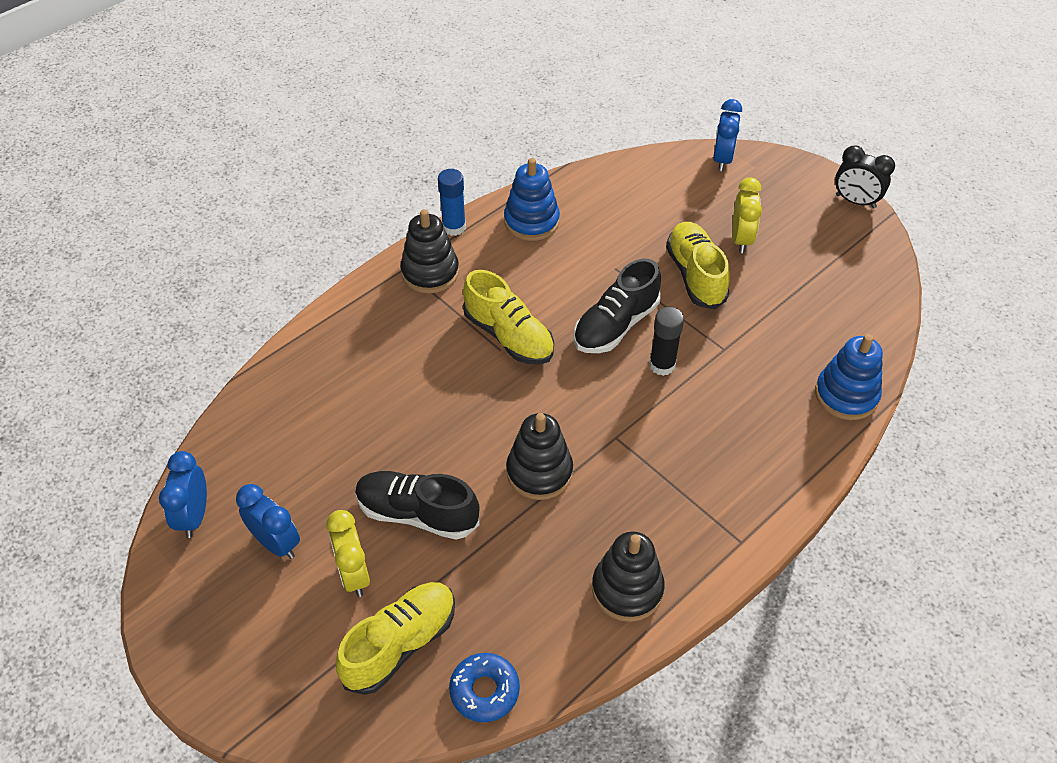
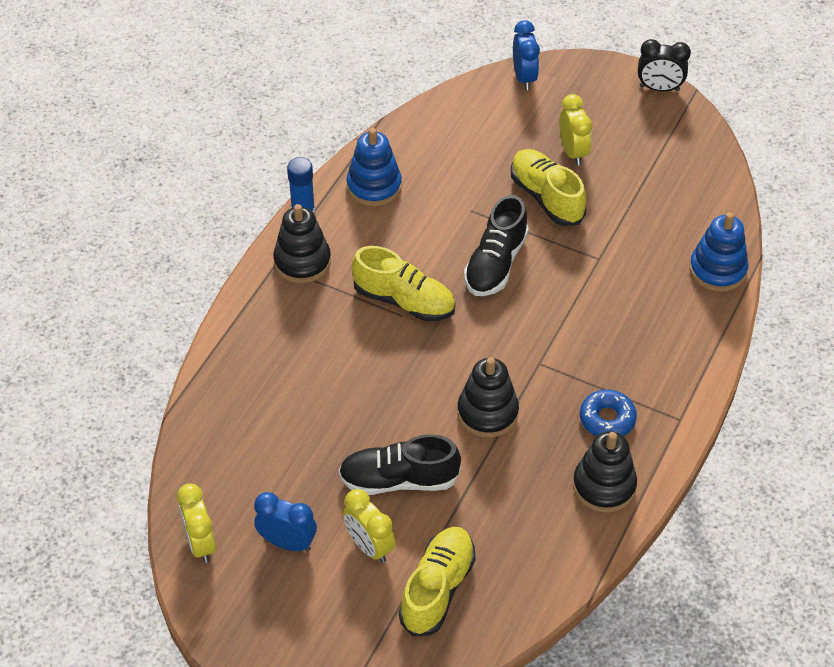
camera: 20 degrees left, 0 degrees up
(194, 516) = (200, 543): blue clock -> yellow clock
(484, 691) = (524, 601): blue donut -> blue donut (607, 419)
(662, 365) = (552, 288): black glue stick -> none

